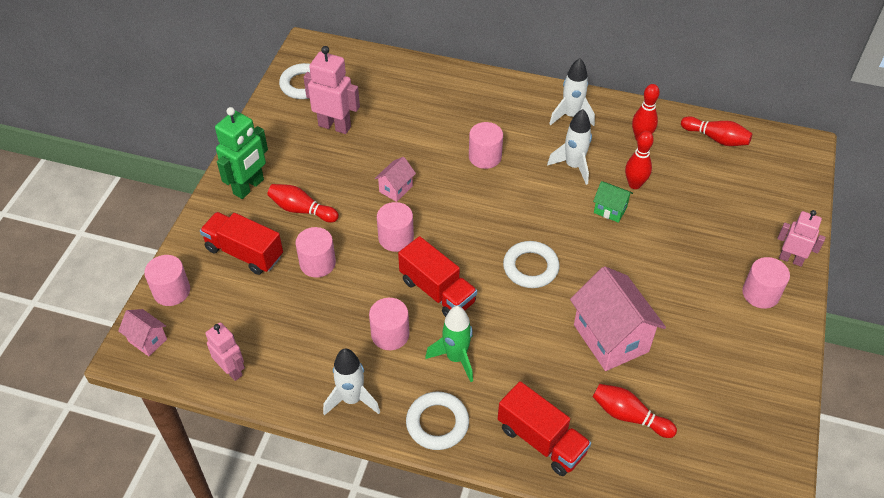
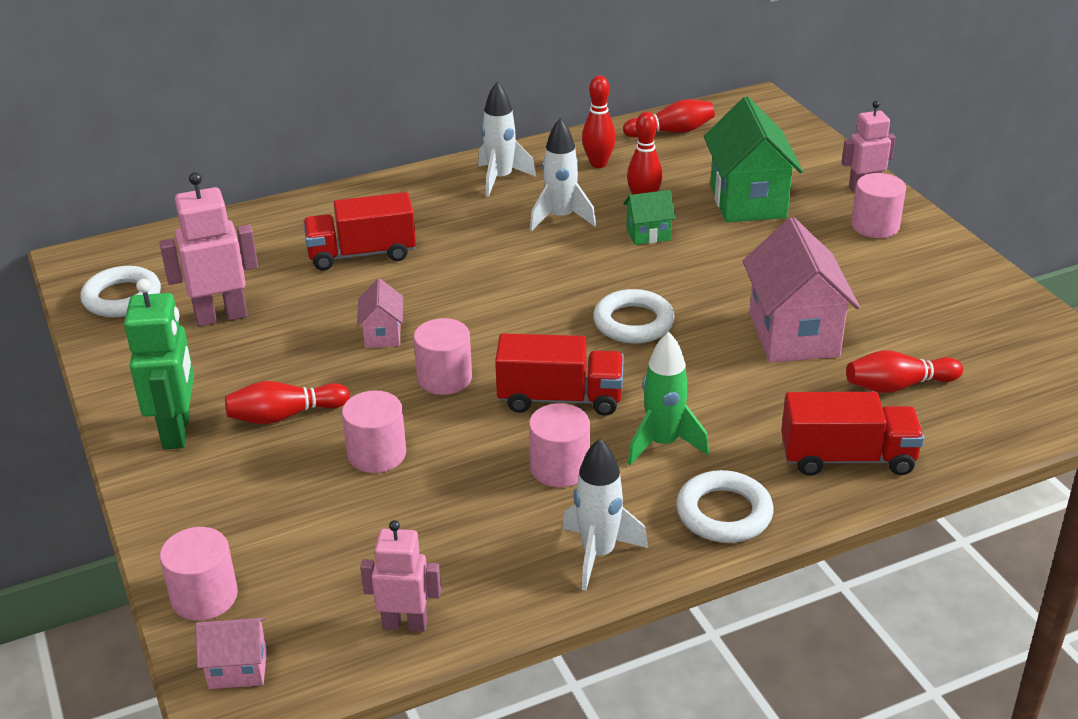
camera: 40 degrees left, 15 degrees down
(244, 253) = (261, 498): red truck -> red truck (362, 254)
(485, 157) = (451, 256): pink cylinder -> none
(611, 338) = (793, 335): pink house -> pink house turned 60 degrees clockwise
(700, 223) = (748, 201): none -> green house

